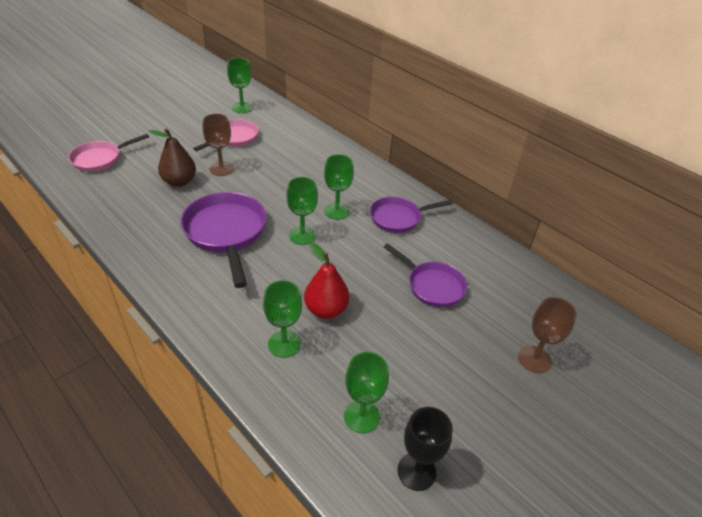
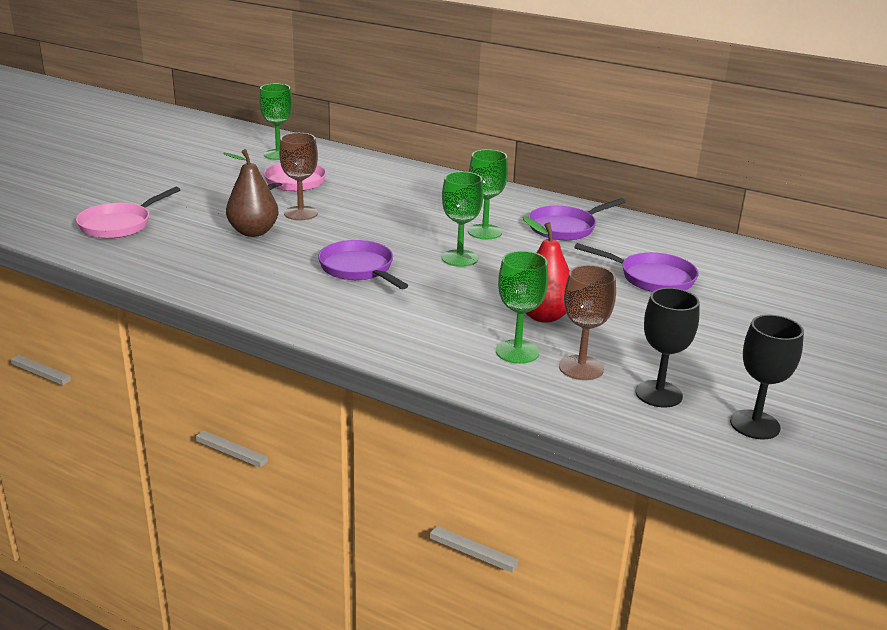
camera: 15 degrees left, 15 degrees down
(226, 233) = (359, 269): purple pan -> purple pan, size x0.64
(361, 416) = (658, 394): green goblet -> black goblet
(534, 359) = (811, 318): brown goblet -> brown goblet (581, 368)

